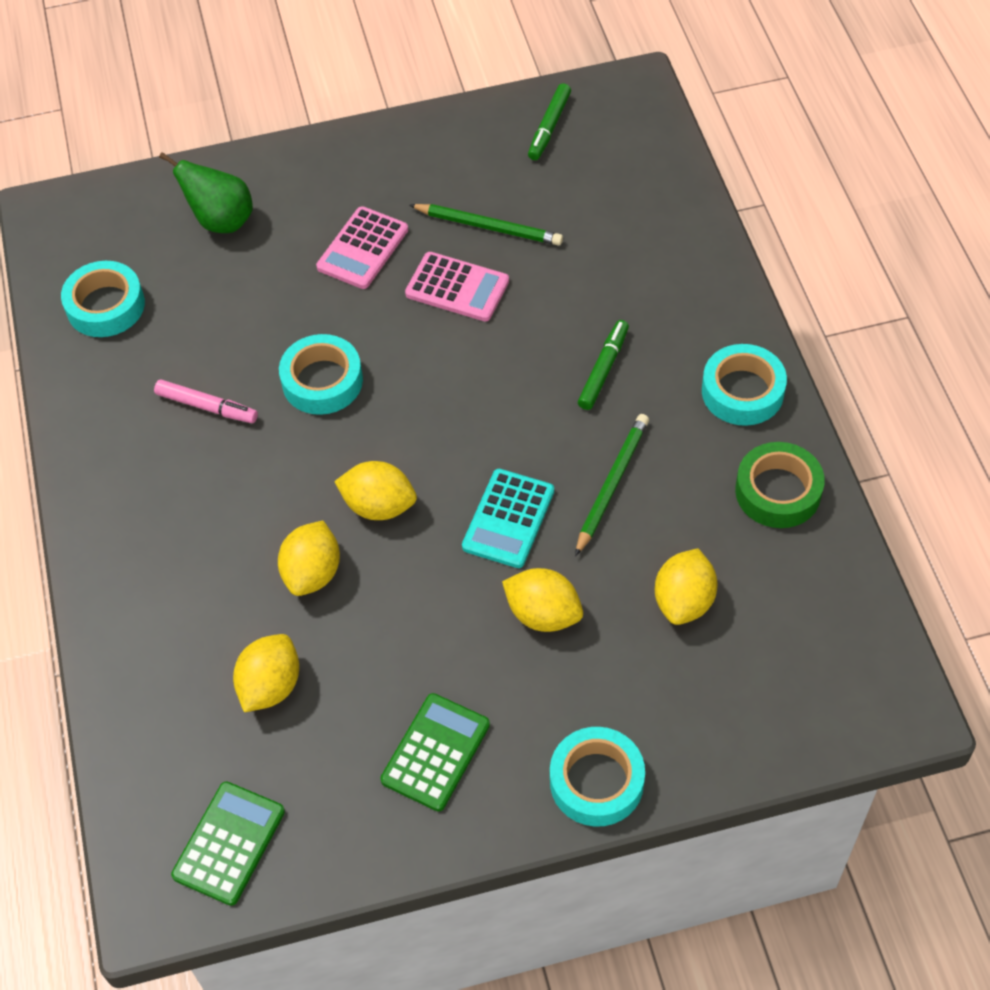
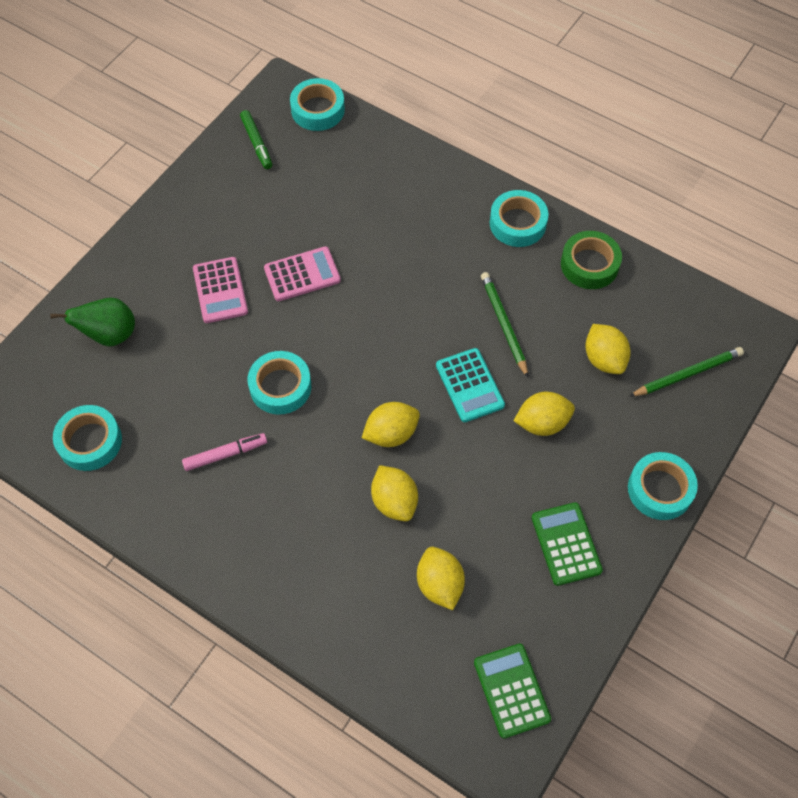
camera: 45 degrees left, 5 degrees up
(488, 227) = (283, 226): green pencil -> green pencil (687, 374)
(603, 369) = (433, 263): green marker -> none
(648, 132) = (318, 110): none -> turquoise tape

